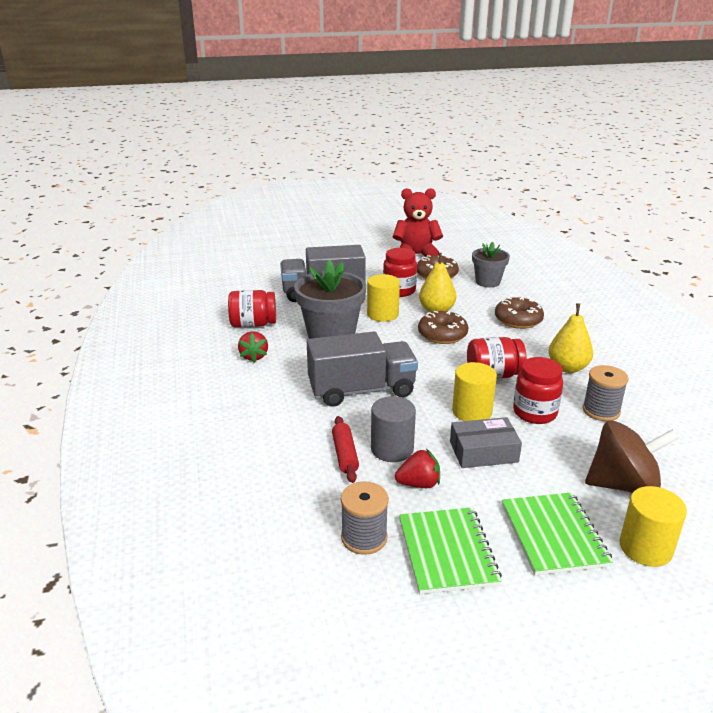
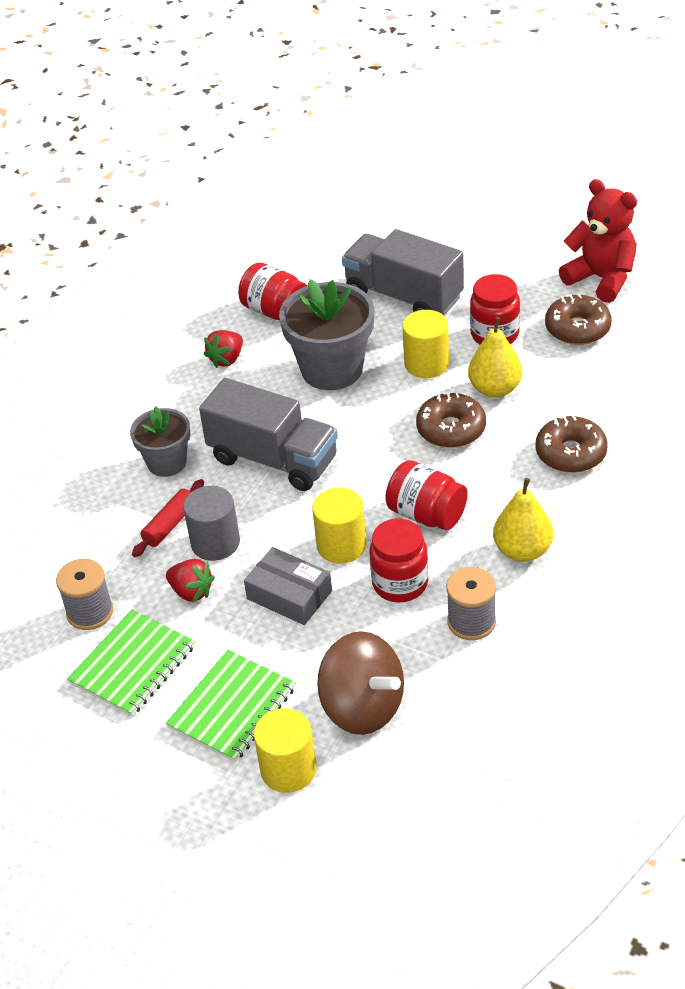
camera: 45 degrees right, 15 degrees up
(487, 282) = (626, 372): grey flower pot -> grey flower pot (167, 463)

